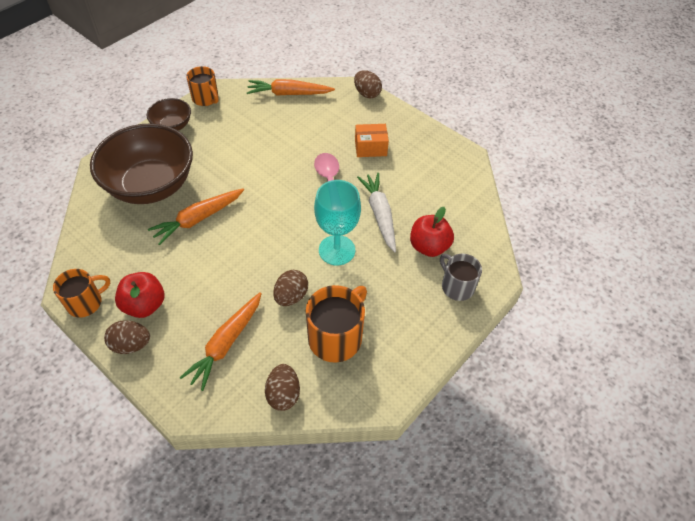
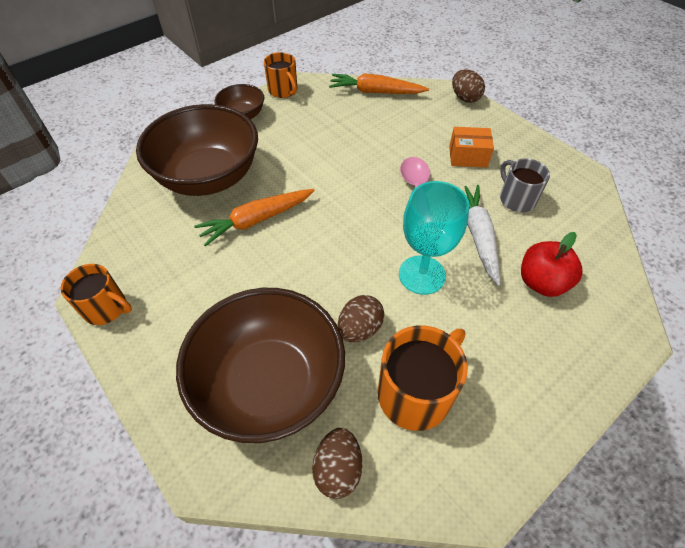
camera: 10 degrees right, 0 degrees up
(86, 302) = (106, 308): orange mug -> orange mug turned 45 degrees clockwise
(131, 345) = (149, 370): brown egg -> none
(144, 305) = (175, 319): red apple -> none
(226, 343) = (269, 384): orange carrot -> brown bowl
(457, 286) = (581, 340): grey mug -> grey mug (516, 199)

